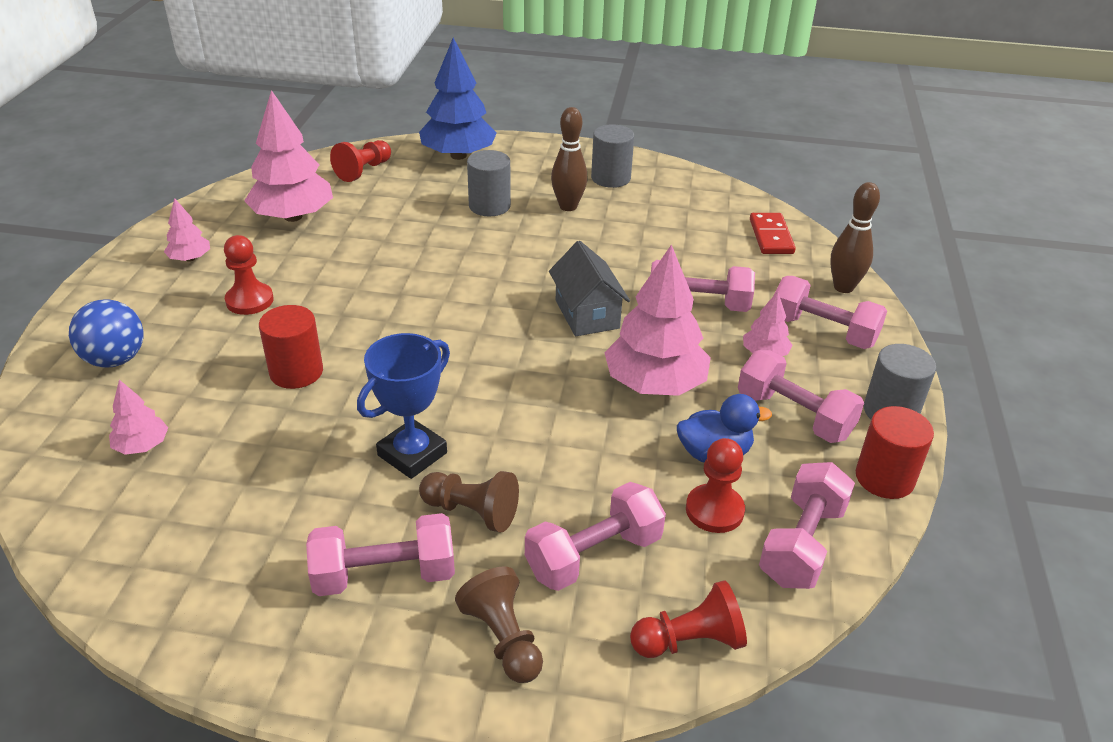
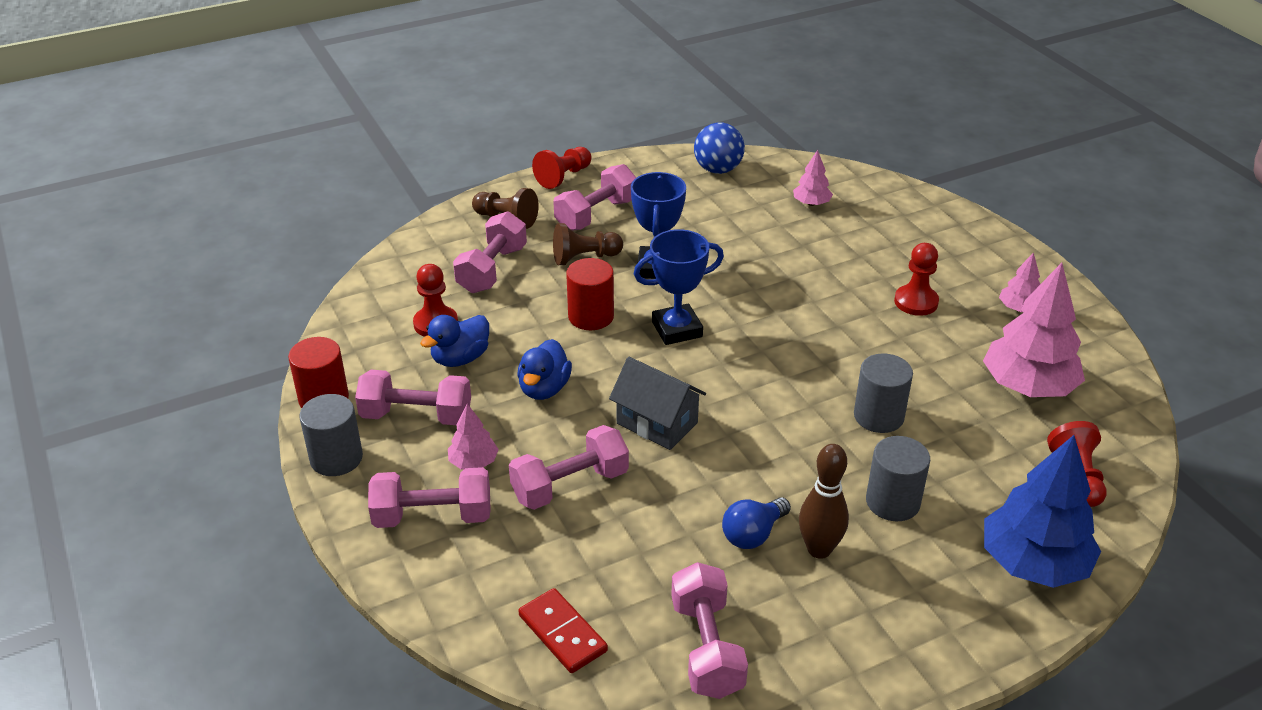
camera: 145 degrees right, 0 degrees up
(115, 359) = (916, 229): blue ball -> blue ball (718, 169)
(296, 372) = (799, 275): red cylinder -> red cylinder (591, 316)
(477, 378) = (677, 329): none -> blue trophy
(599, 228) = (753, 534): none -> blue light bulb
(610, 178) = (829, 632): grey cylinder -> grey cylinder (878, 416)
(655, 384) = (544, 389): pink tree -> blue duck
(689, 641) = (407, 258): red pawn -> red pawn (563, 177)
(802, 544) = (366, 330): pink dumbbell -> pink dumbbell (706, 648)
(843, 287) = (438, 591): brown bowling pin -> none

